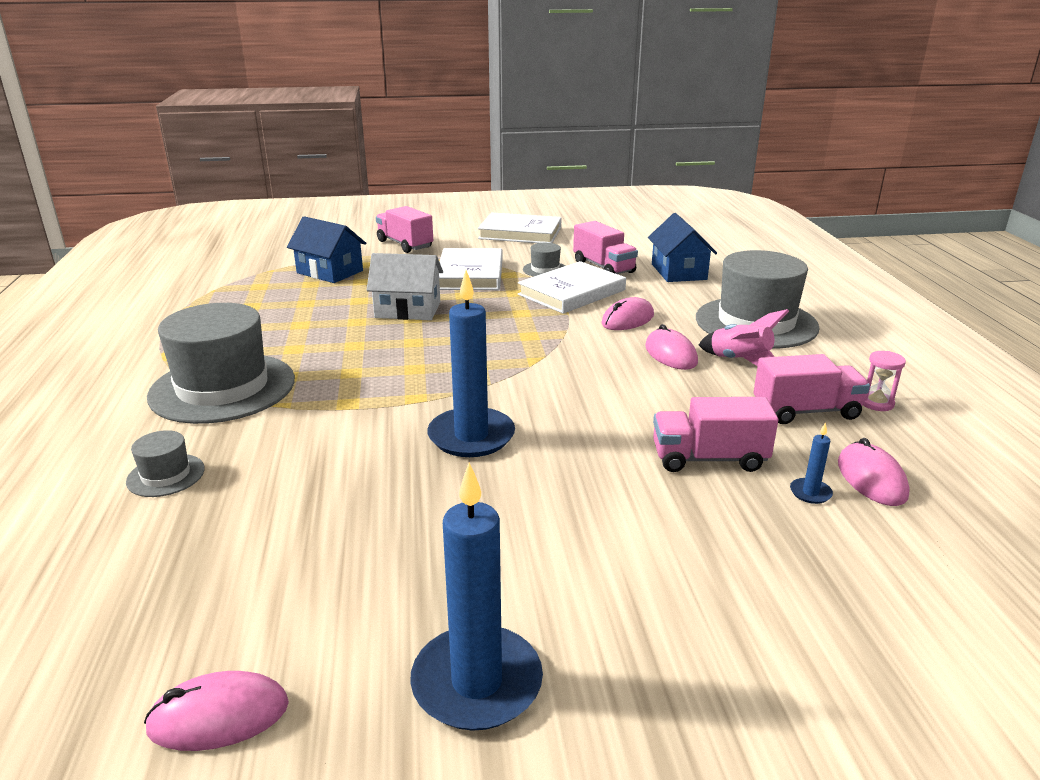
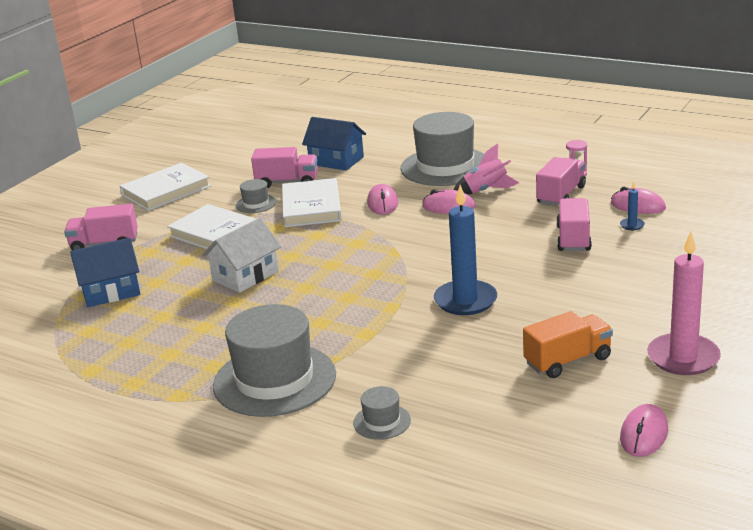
camera: 50 degrees left, 0 degrees up
(385, 564) = (568, 361): none -> orange truck
(477, 682) = (683, 358): blue candle -> pink candle
(709, 459) = (573, 239): pink truck -> pink truck turned 150 degrees clockwise

